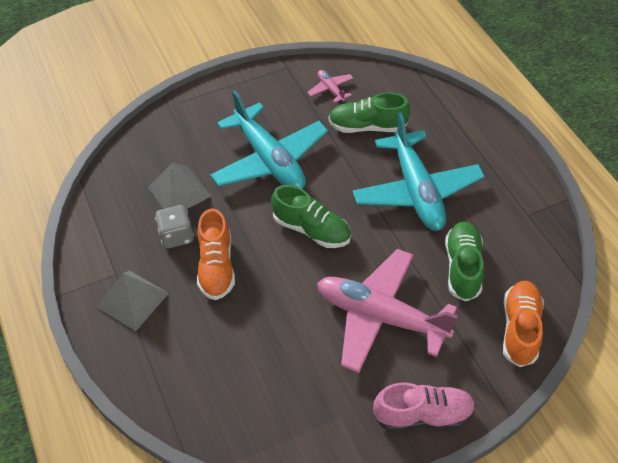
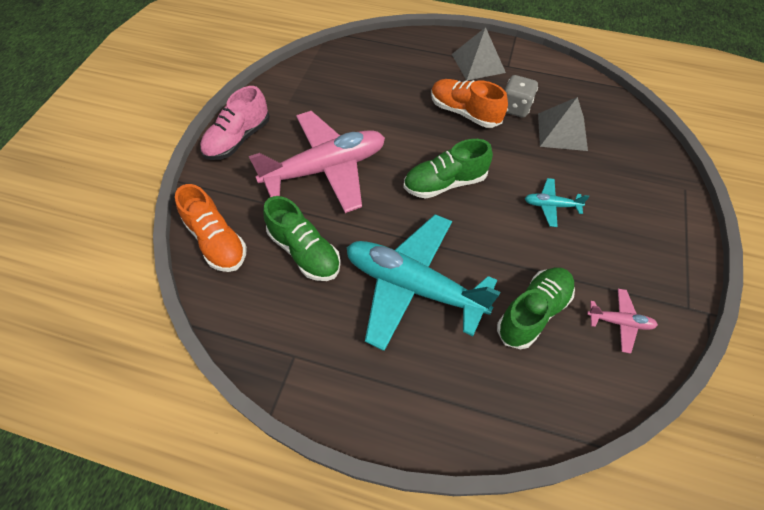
camera: 130 degrees right, 5 degrees up
(269, 160) = (551, 205): turquoise plane -> turquoise plane, size x0.42

